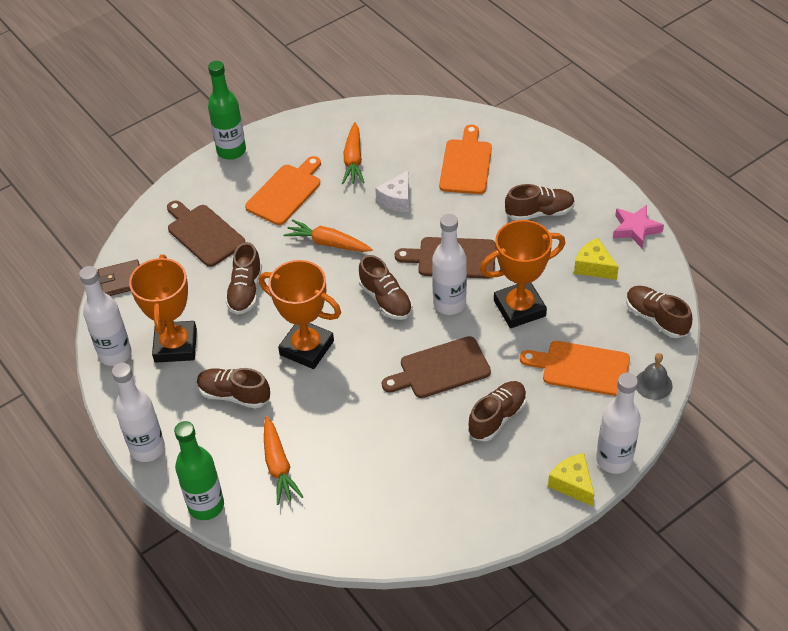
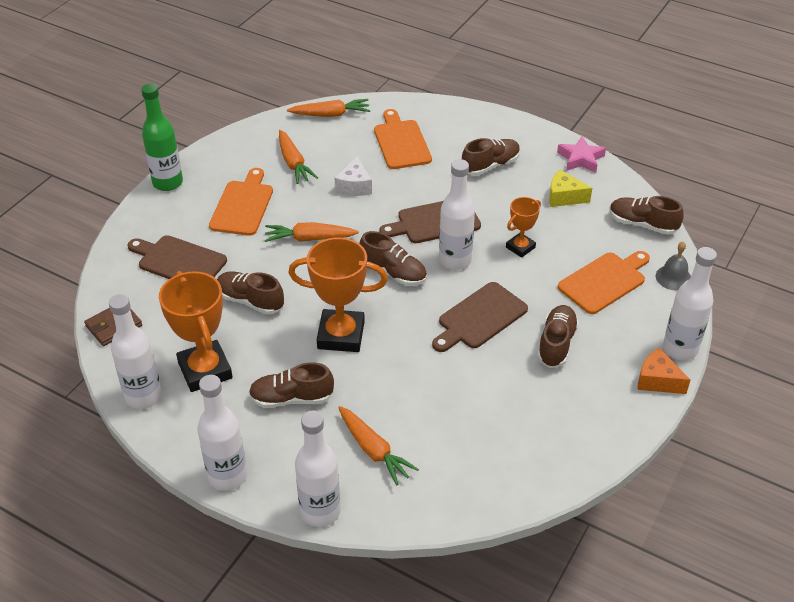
camera: 25 degrees left, 5 degrees down
(206, 506) = (320, 511): green bottle -> white bottle
(245, 291) = (250, 301): brown shoe -> brown shoe turned 135 degrees clockwise
(414, 116) = (330, 114): none -> orange carrot
(519, 308) = (520, 247): orange trophy -> orange trophy, size x0.55
(572, 484) = (657, 380): yellow cheese -> orange cheese
(581, 368) = (604, 281): orange cutting board -> orange cutting board turned 150 degrees clockwise

